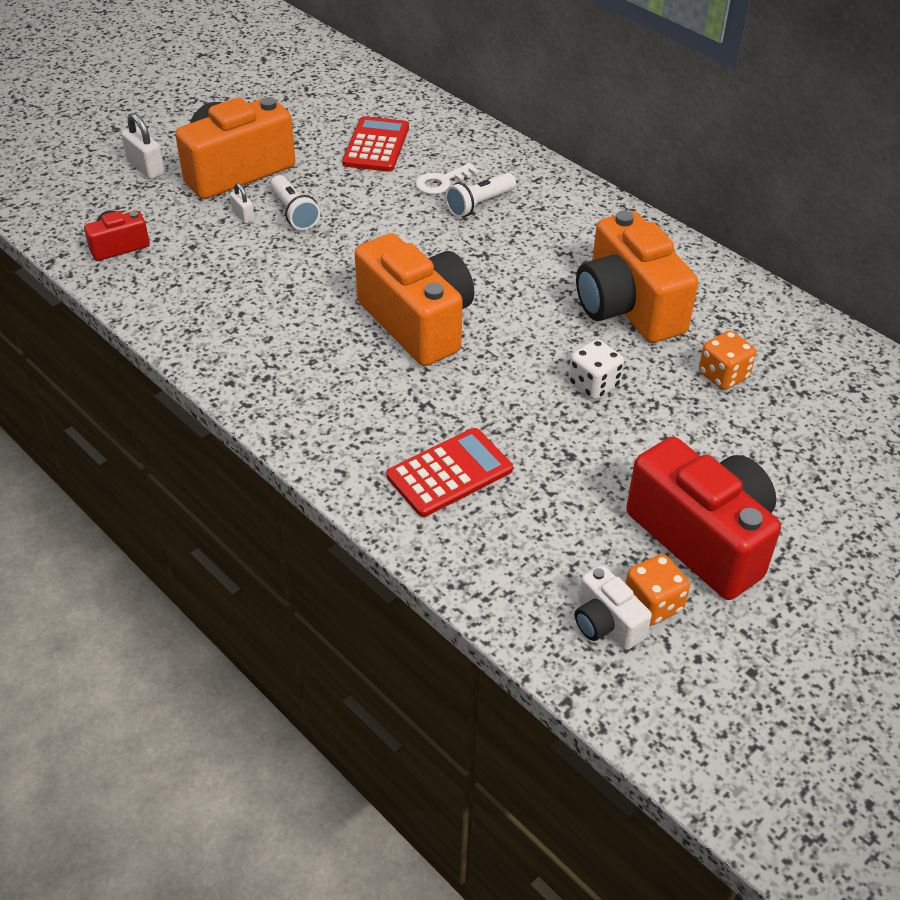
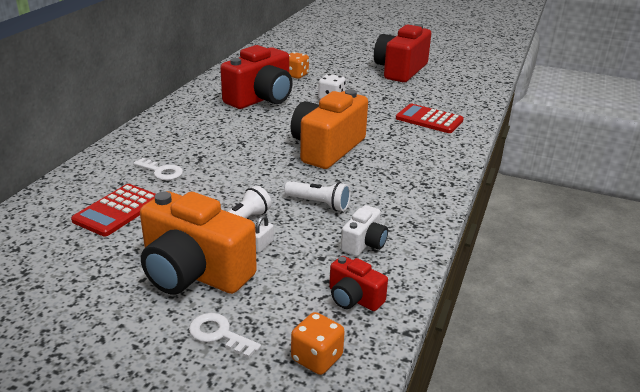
camera: 115 degrees left, 15 degrees down
(146, 168) = (219, 334): white padlock -> white key
(376, 145) = (117, 210): red calculator -> red calculator turned 45 degrees counterclockwise
(479, 204) = (184, 153): white flashlight -> white flashlight (319, 204)
(606, 623) = (464, 80): white camera -> white camera (364, 243)
(627, 307) = (261, 99): orange camera -> red camera
(653, 604) = (444, 74): orange dice -> orange dice (317, 358)

